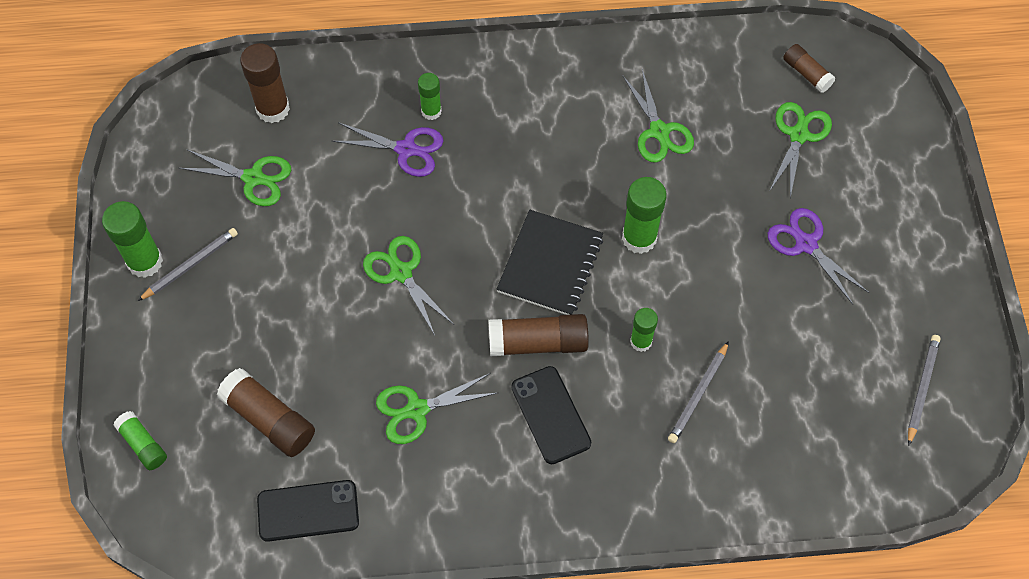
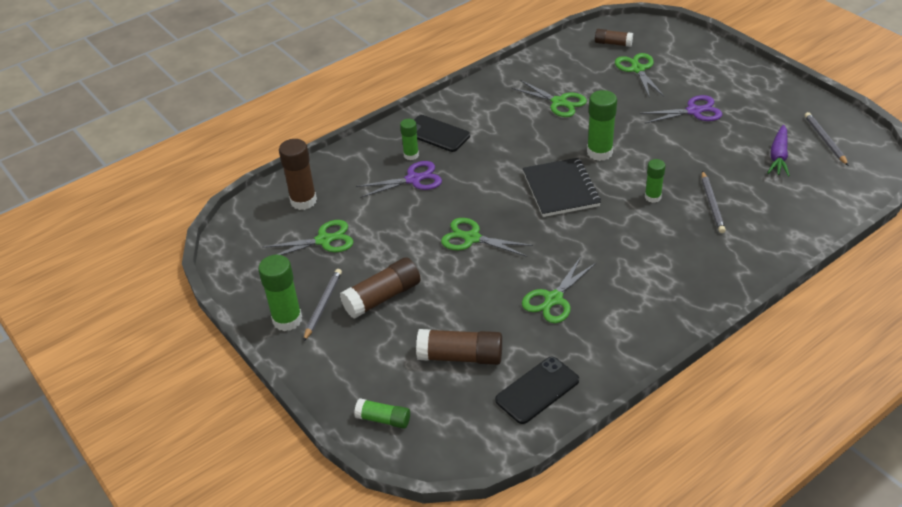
camera: 30 degrees left, 20 degrees down
(538, 343) = (593, 228): brown glue stick -> brown glue stick (382, 297)
(551, 415) = (638, 258): black phone -> black phone (436, 134)
(805, 244) = (694, 111): purple scissors -> purple scissors turned 150 degrees clockwise
(841, 376) = (778, 156): none -> purple carrot

